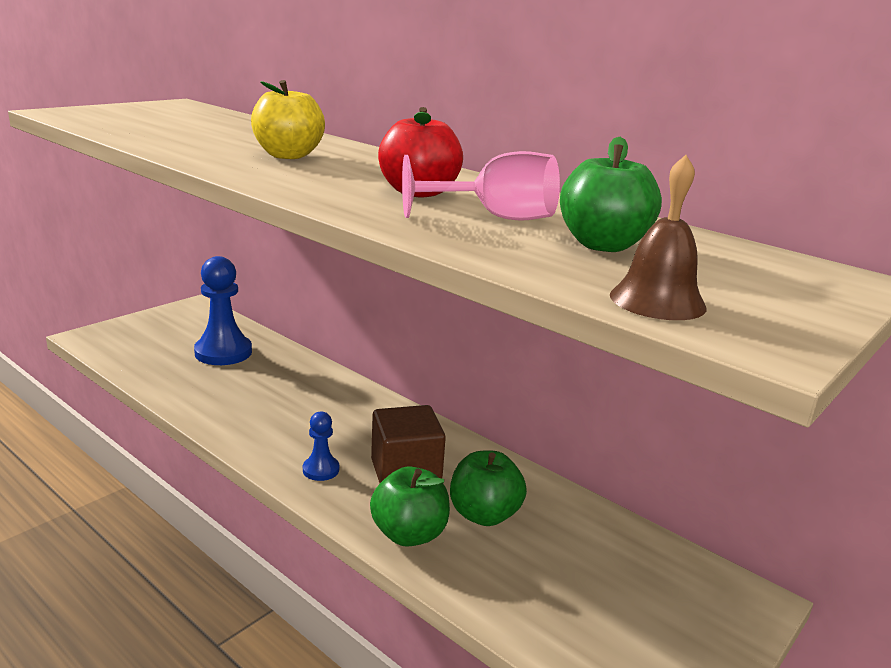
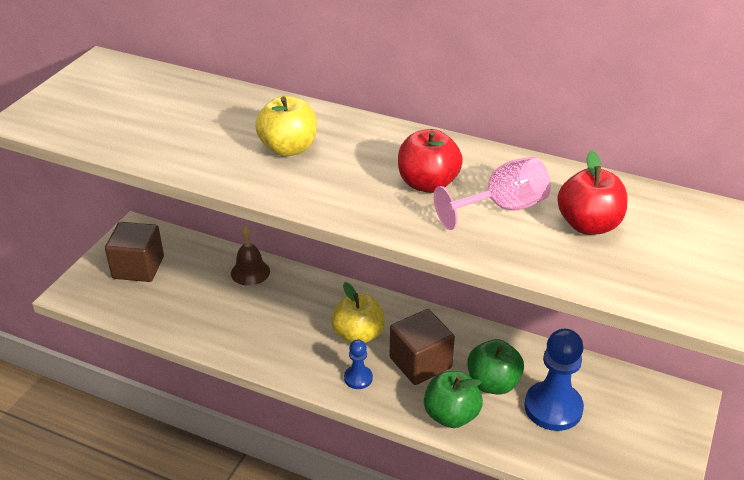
camera: 15 degrees left, 15 degrees up
(169, 332) = (138, 267): none -> brown cube
(223, 352) = (202, 278): blue pawn -> blue pawn (553, 408)
(350, 432) = (358, 335): none -> yellow apple
(603, 245) = (588, 225): green apple -> red apple
(657, 301) = (650, 287): brown bell -> brown bell (250, 272)

